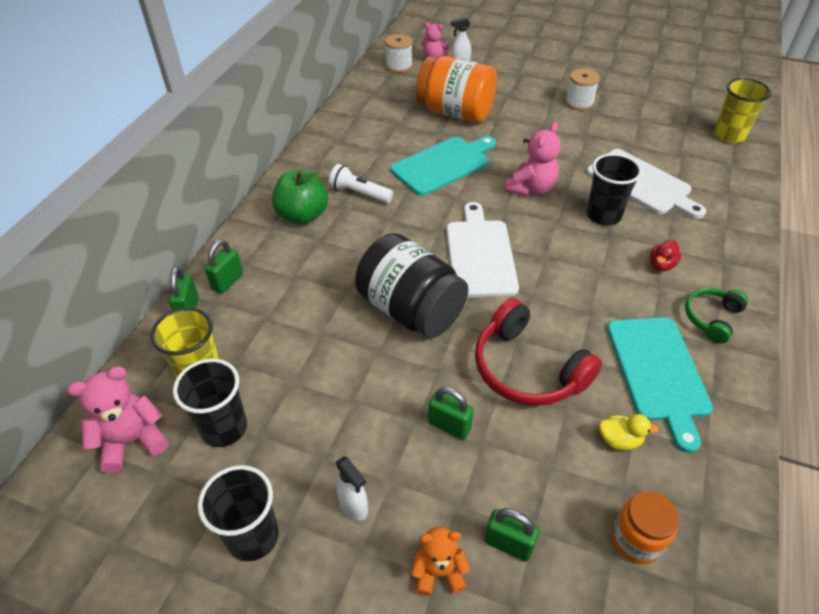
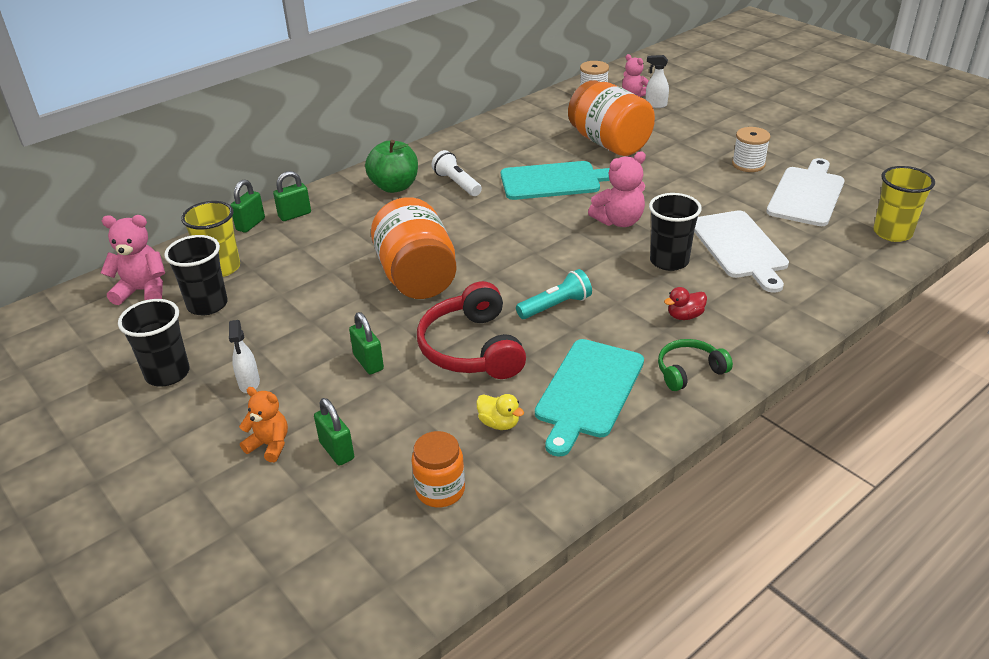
camera: 30 degrees right, 10 degrees down
(411, 310) = (416, 277): black jar -> orange jar
(480, 254) = (517, 257): white cutting board -> white cutting board (807, 194)
(557, 294) = (556, 306): none -> turquoise flashlight

